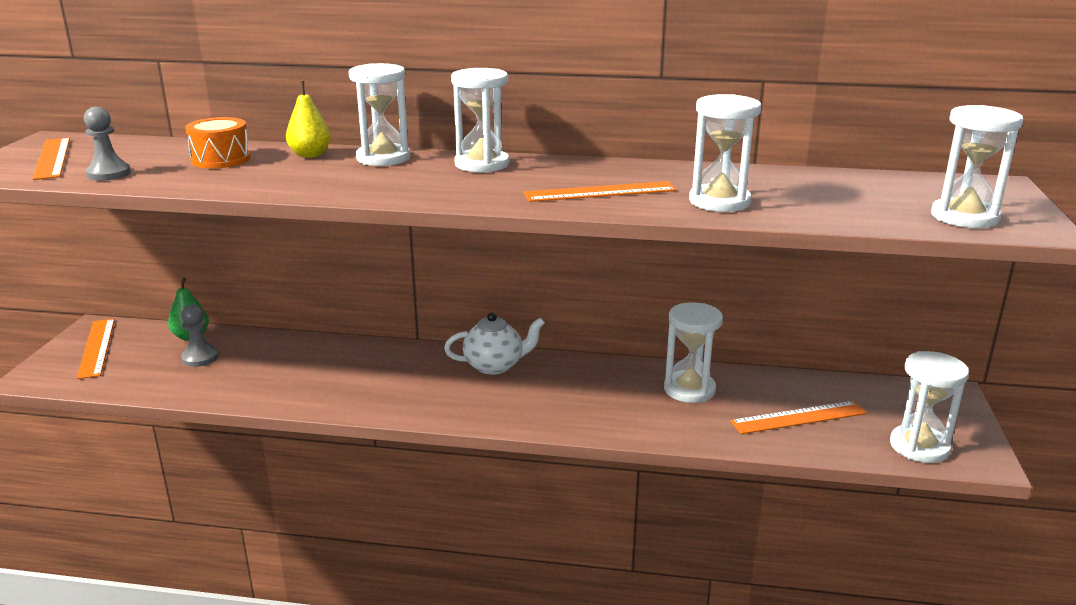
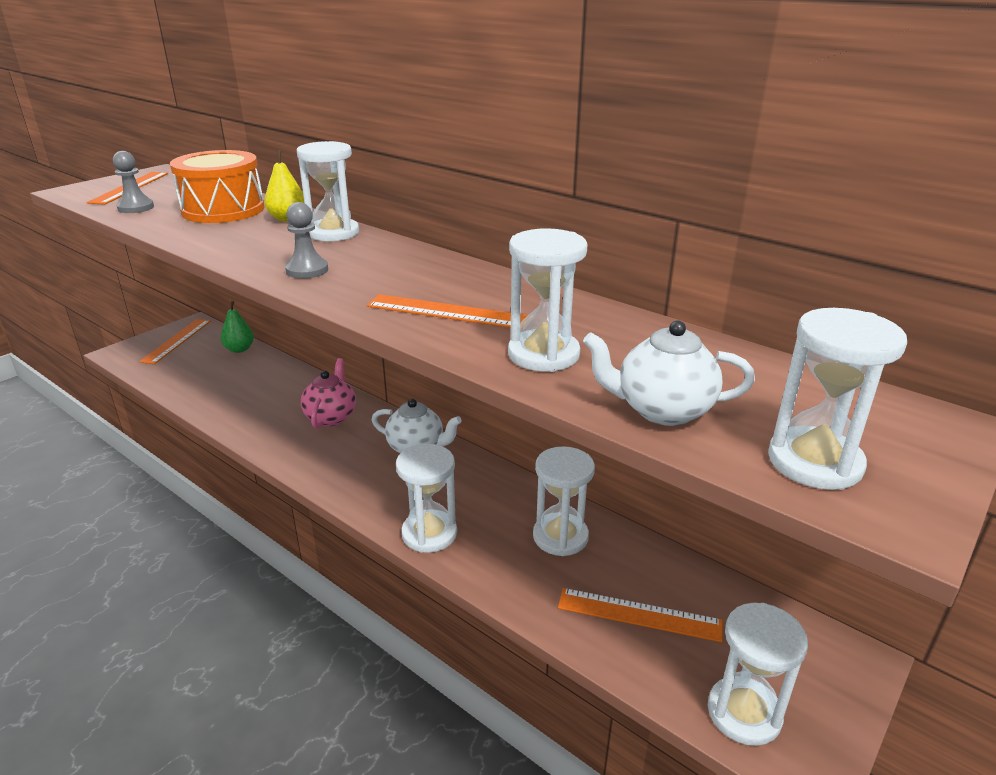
camera: 30 degrees right, 5 degrees up
(200, 358) = (225, 369): grey pawn -> grey pawn (307, 270)
(221, 159) = (223, 210): orange drum -> orange drum, size x1.60
(378, 366) = (331, 417): none -> pink teapot
(482, 164) = (398, 256): white hourglass -> white hourglass (429, 533)
(846, 213) = (662, 410): none -> white teapot

